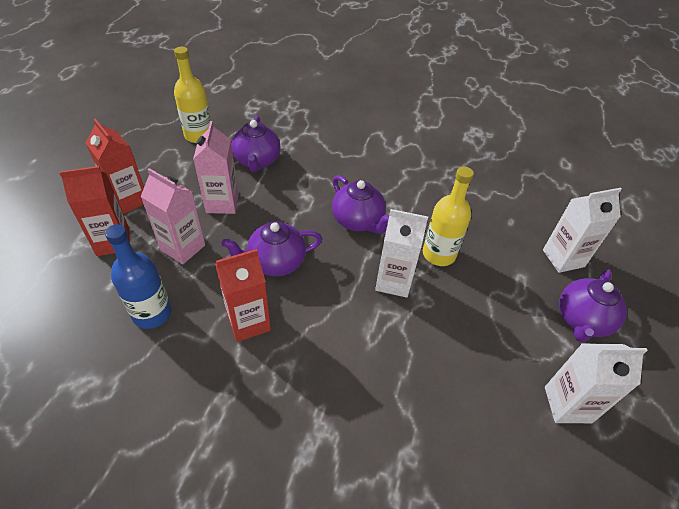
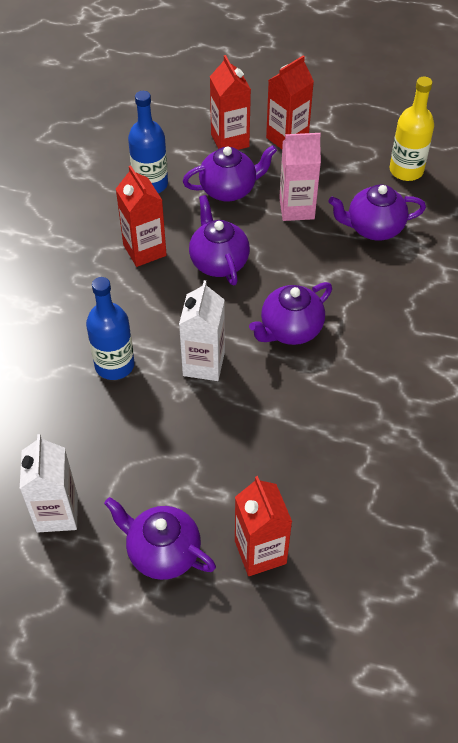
camera: 90 degrees right, 5 degrees up
(183, 247) = (229, 189): pink carton -> purple teapot
(396, 353) = (114, 365): none -> blue bottle
(439, 254) = (249, 409): yellow bottle -> none
(563, 258) = (260, 552): white carton -> red carton

